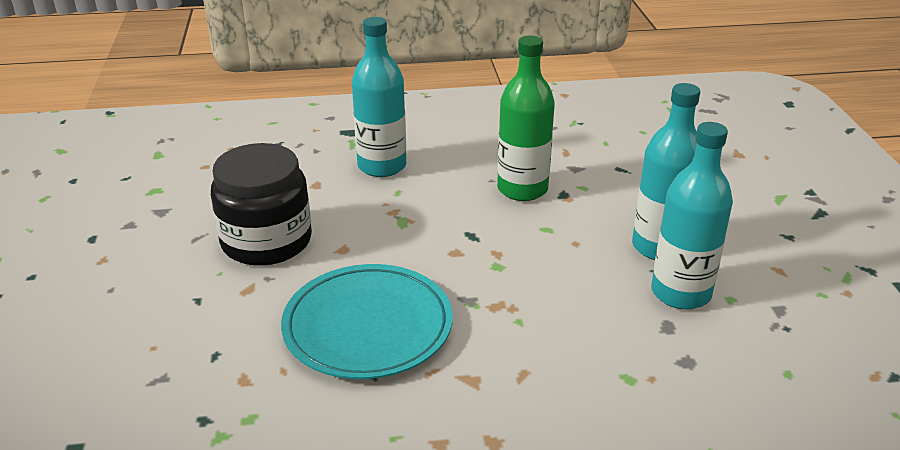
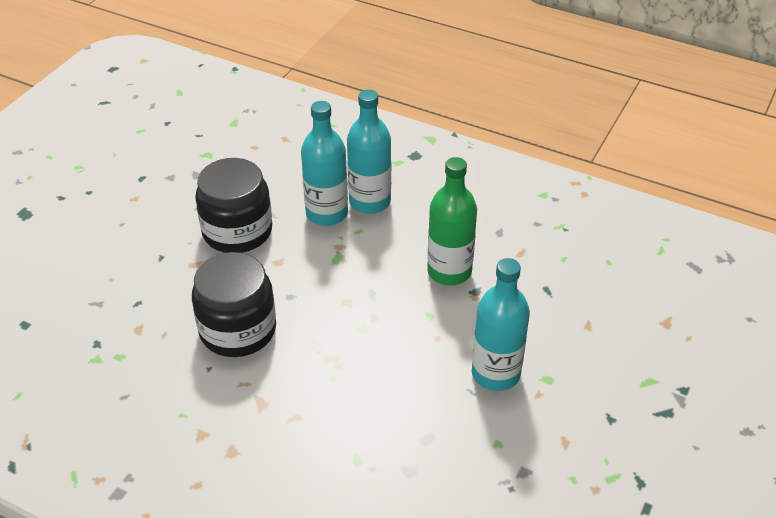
camera: 35 degrees right, 10 degrees up
(368, 326) = (238, 330): turquoise plate -> black jar
(681, 293) = (466, 418): turquoise bottle -> turquoise bottle (326, 213)

